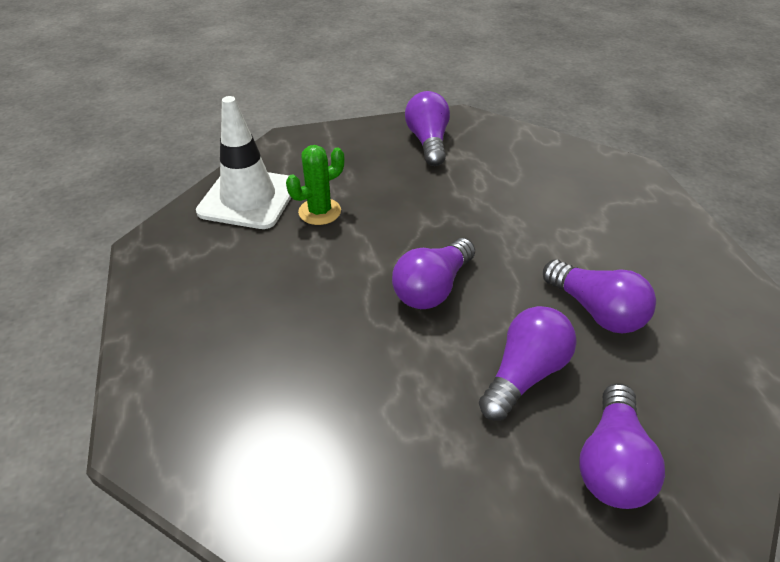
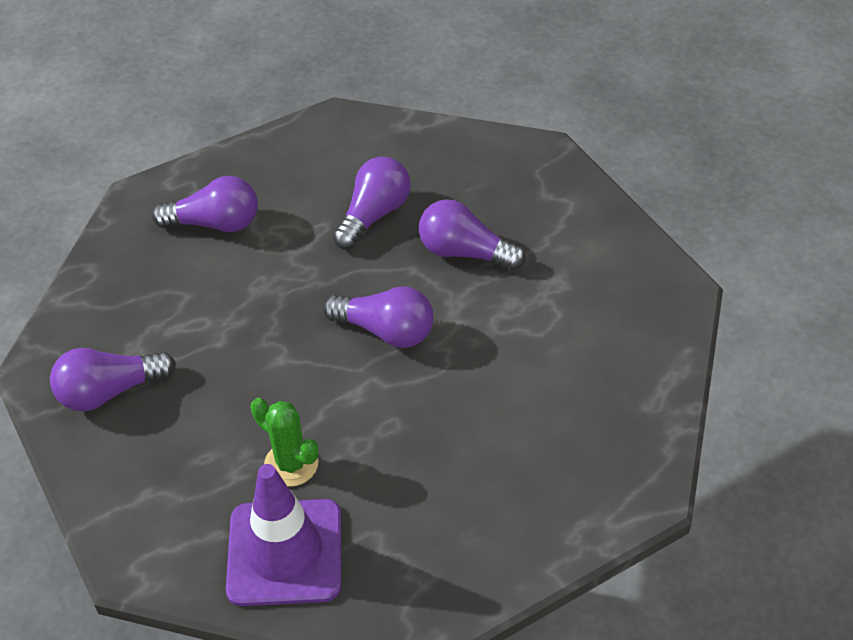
camera: 105 degrees left, 5 degrees up
(248, 198) = (285, 552): white traffic cone -> purple traffic cone
(611, 463) = (524, 199): purple light bulb -> purple light bulb (215, 224)

